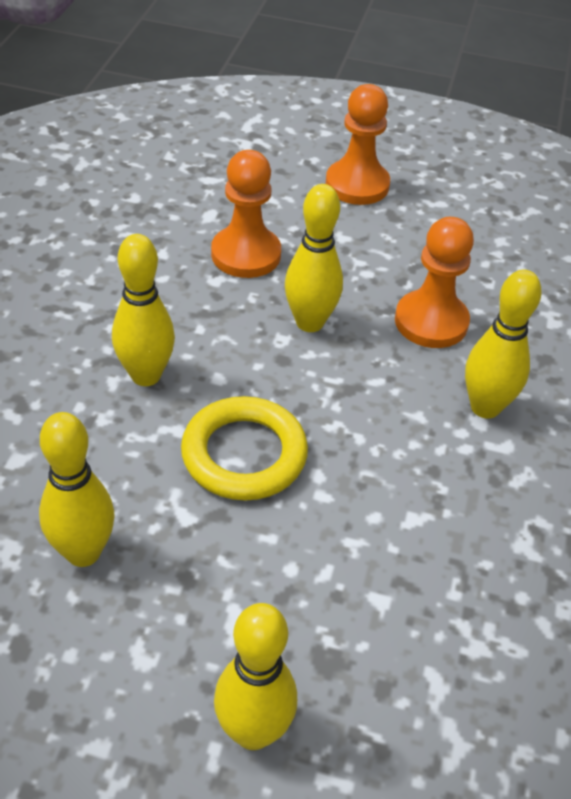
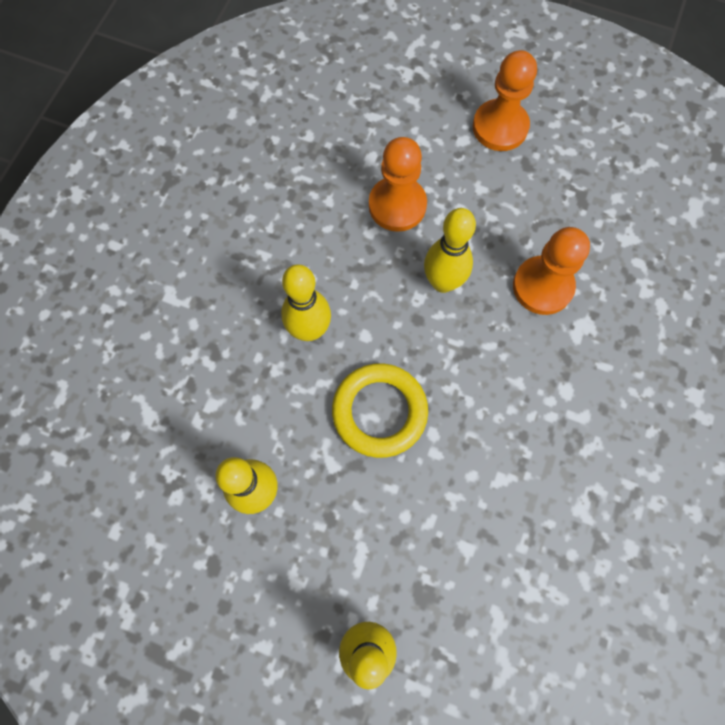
camera: 10 degrees right, 25 degrees up
(485, 407) = (573, 378): yellow bowling pin -> none

